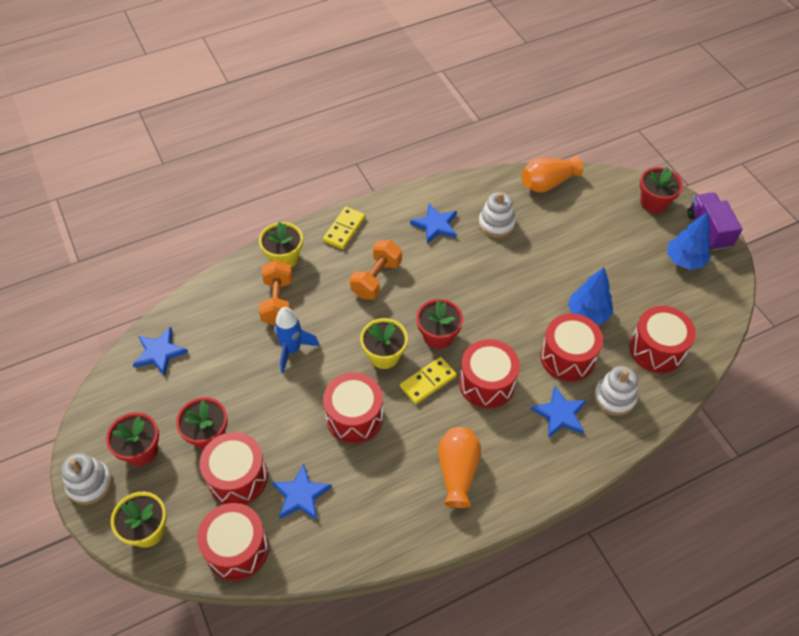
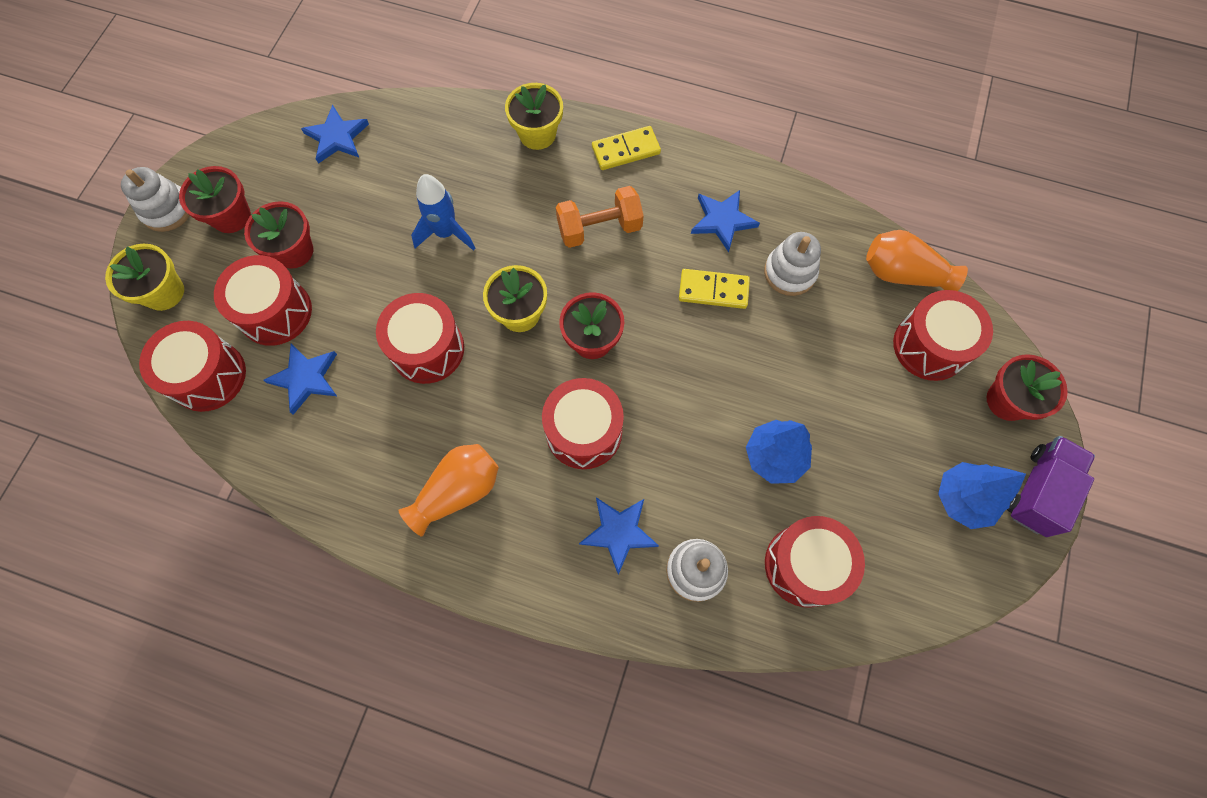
camera: 45 degrees right, 15 degrees up
(278, 302) = (484, 174): orange dumbbell -> none
(428, 381) = (530, 377): yellow domino -> yellow domino (713, 290)
(567, 357) = (696, 482): red drum -> red drum (930, 346)

